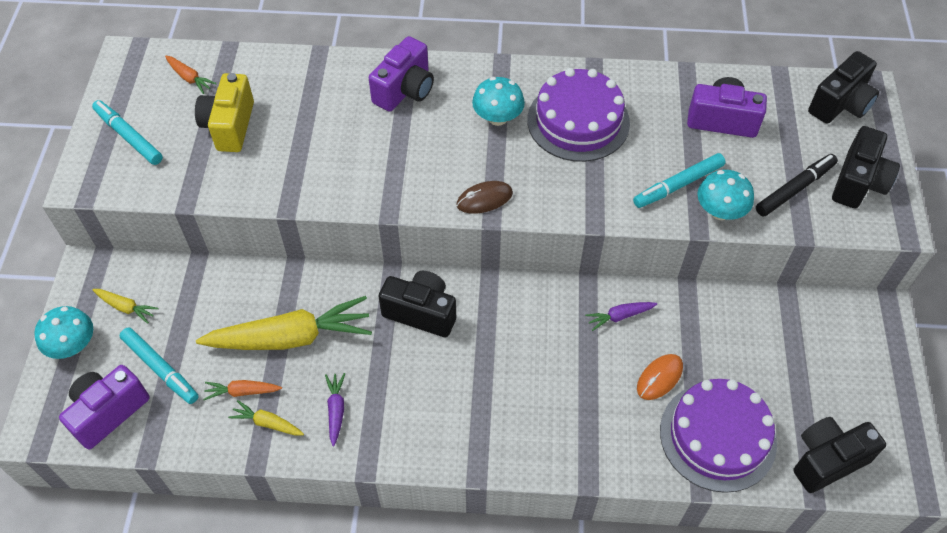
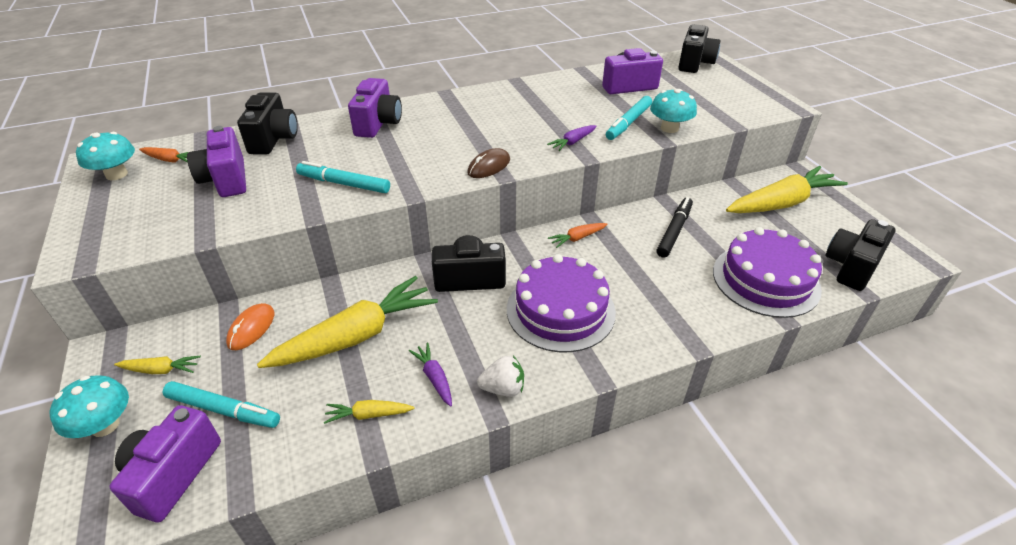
camera: 25 degrees left, 15 degrees down
(128, 137) = (119, 211): turquoise marker -> turquoise marker (344, 184)
(230, 126) = (226, 180): yellow camera -> purple camera
(242, 392) = (327, 397): orange carrot -> orange carrot (577, 238)
(387, 446) = (503, 388): none -> white strawberry
(497, 117) = (465, 121): turquoise mushroom -> turquoise mushroom (116, 174)
(578, 121) = (528, 109): purple cake -> purple cake (560, 310)
(619, 316) = (631, 231): purple carrot -> purple carrot (572, 142)
(659, 378) = (692, 258): orange mouse -> orange mouse (251, 328)
(794, 189) = (707, 106): black marker -> black marker (674, 231)
(821, 344) = (782, 203): none -> yellow carrot
(858, 182) = (742, 93): black camera -> black camera (274, 139)

